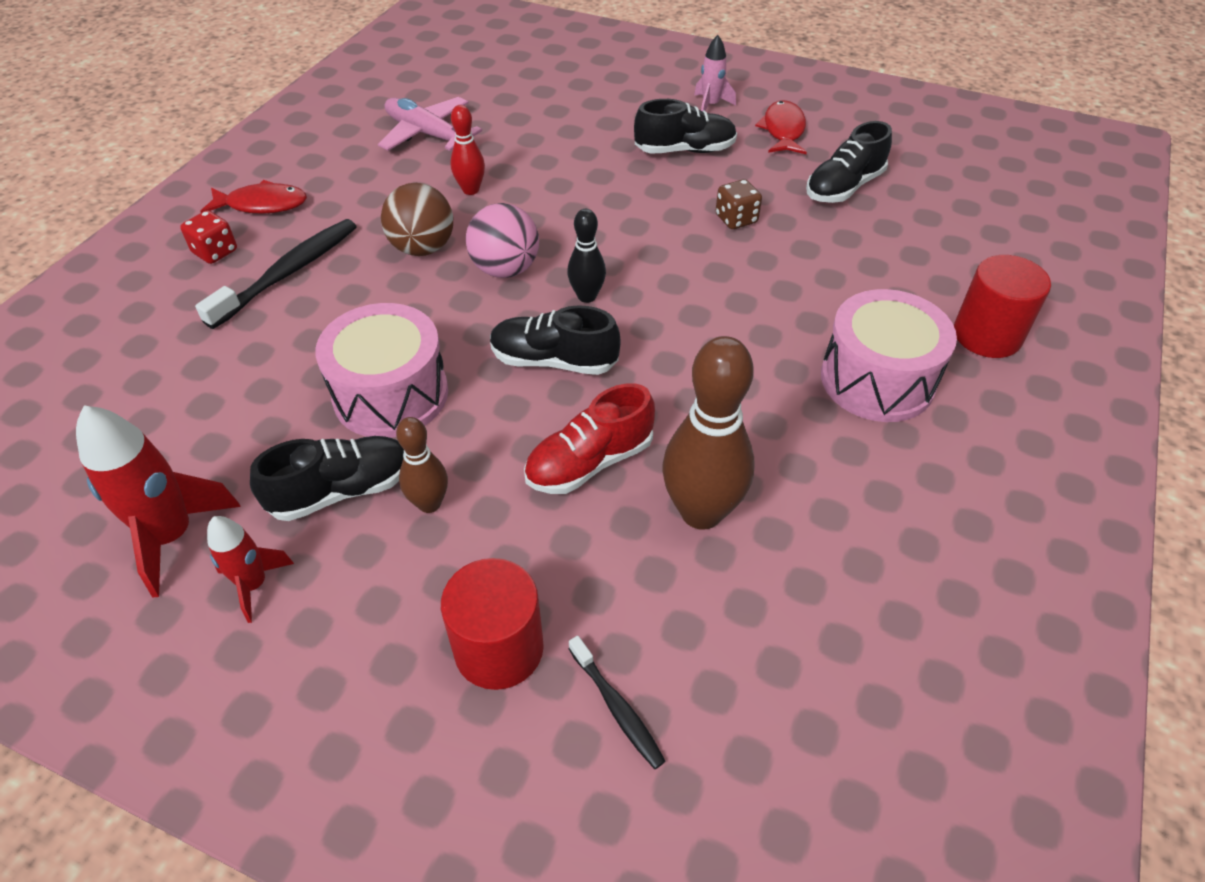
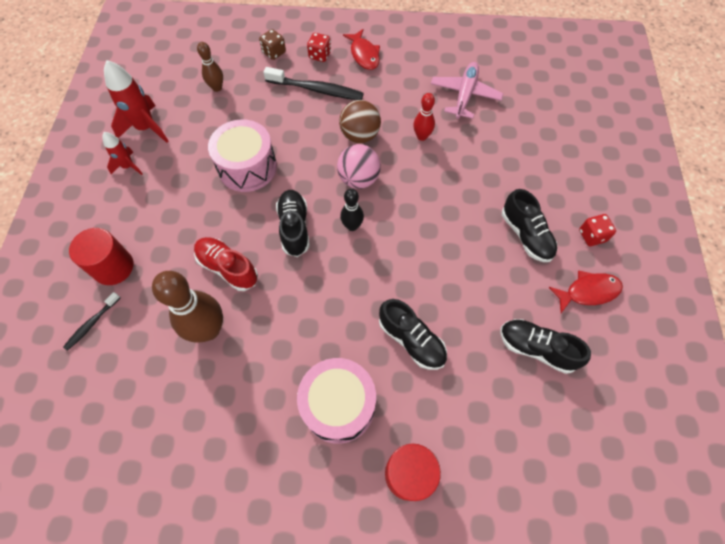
camera: 70 degrees right, 15 degrees up
(341, 491) = (184, 174): black shoe -> black shoe (411, 340)
(429, 503) = (185, 210): brown bowling pin -> brown bowling pin (217, 88)
(710, 106) = (592, 236): pink rocket -> red dice
(736, 219) = (463, 286): brown dice -> brown dice (274, 52)

